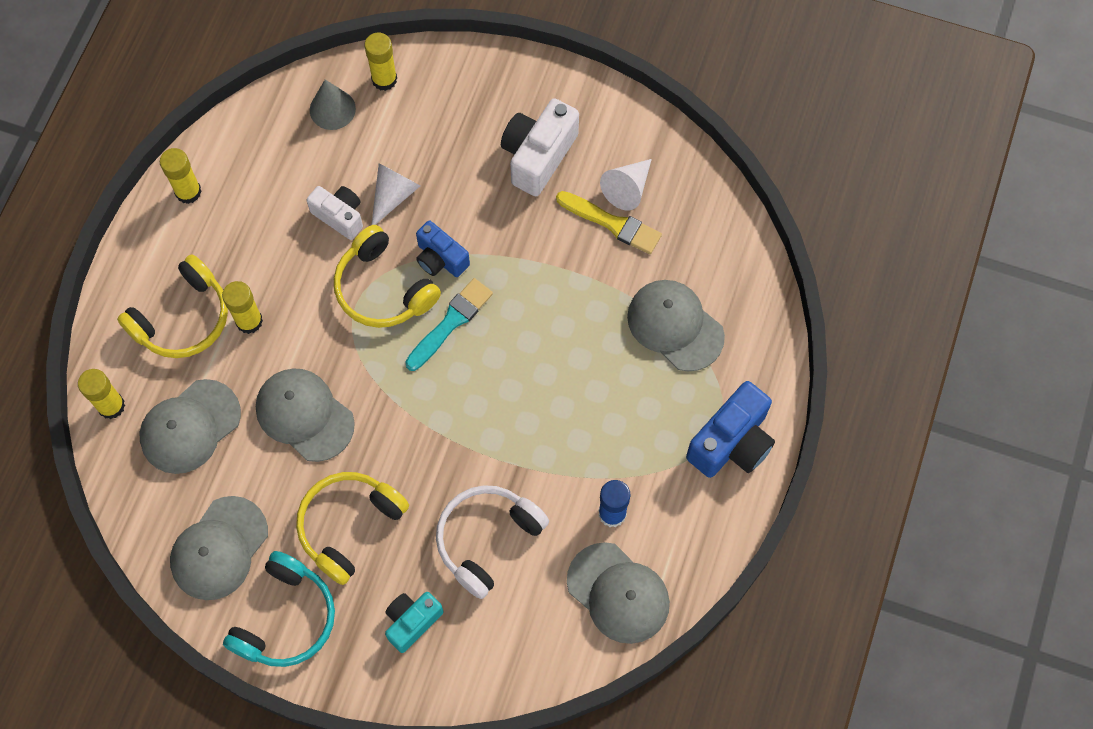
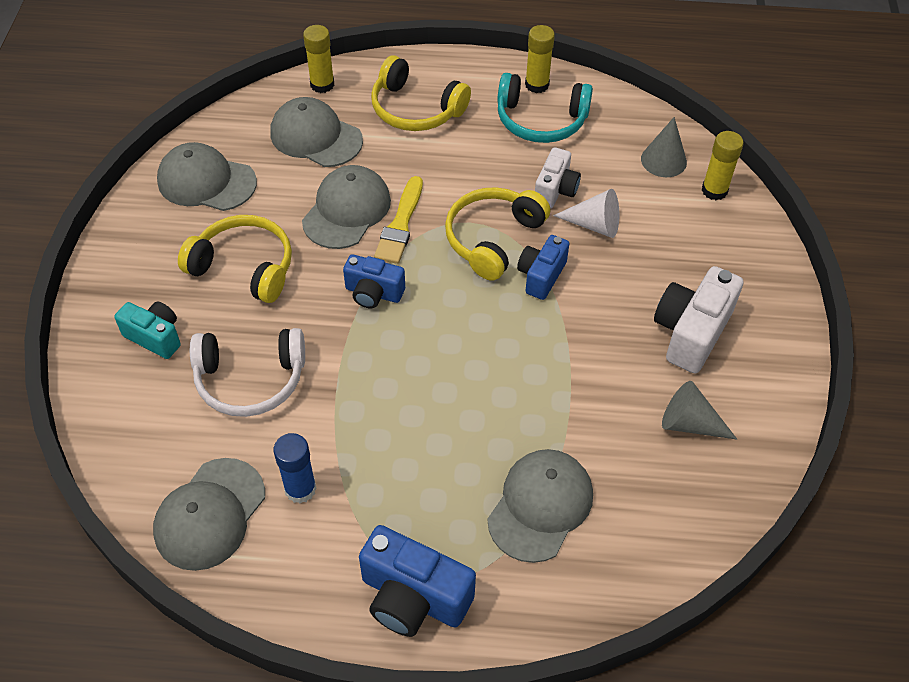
camera: 75 degrees right, 15 degrees down
(249, 321) = (427, 152): yellow glue stick -> none
(286, 618) = (147, 242): turquoise headphones -> turquoise headphones (541, 120)
(417, 411) = (373, 293): none -> blue camera
(451, 322) = (475, 299): turquoise brush -> none
(487, 539) = (250, 380): white headphones -> white headphones turned 150 degrees clockwise
(538, 156) = (691, 332): white camera -> white camera turned 75 degrees counterclockwise
(612, 223) = (641, 417): yellow brush -> yellow brush (400, 225)
(627, 188) = (689, 423): white cone -> grey cone

